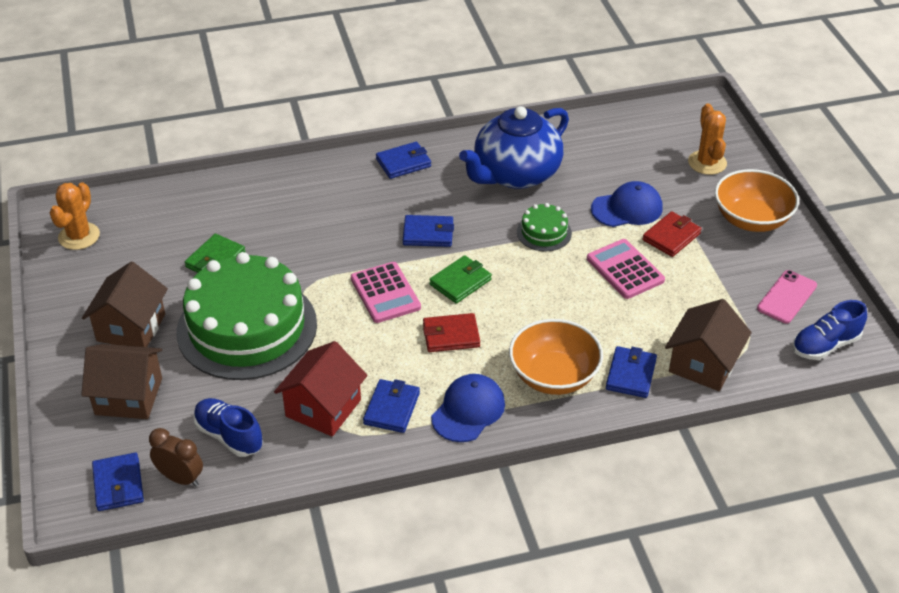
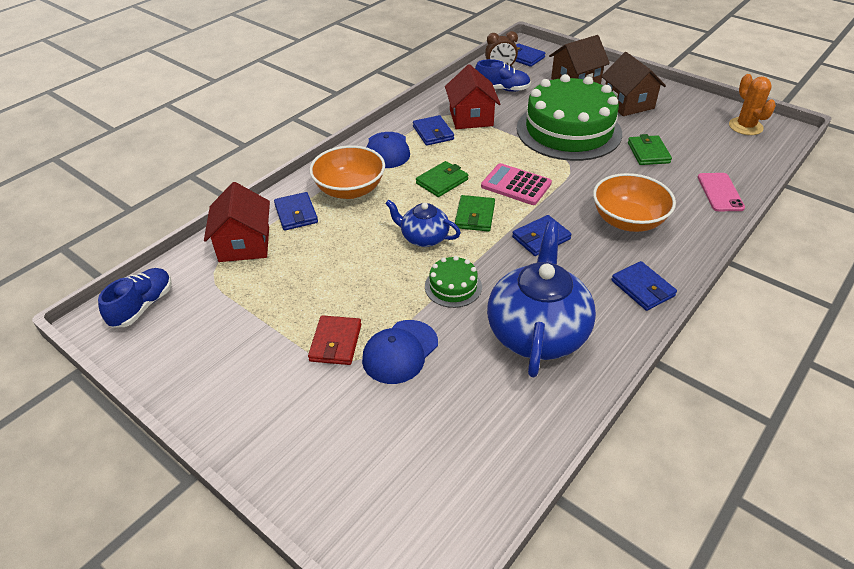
camera: 145 degrees right, 0 degrees up
(403, 163) = (642, 288): blue wallet -> blue wallet turned 60 degrees counterclockwise
(451, 335) = (442, 181): red wallet -> green wallet
(528, 285) = (423, 238): none -> blue teapot
(625, 270) = (356, 288): pink calculator -> none
(703, 364) = (244, 244): brown house -> red house
(707, 163) = (355, 468): orange cactus -> none
(751, 219) = (263, 409): orange bowl -> orange bowl (628, 221)
(787, 297) = (192, 335): pink phone -> pink phone (720, 192)

